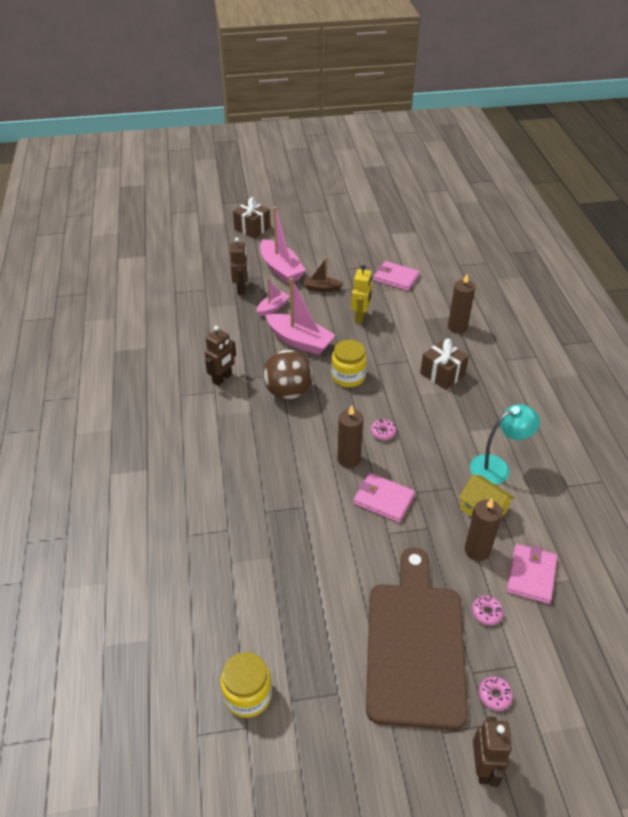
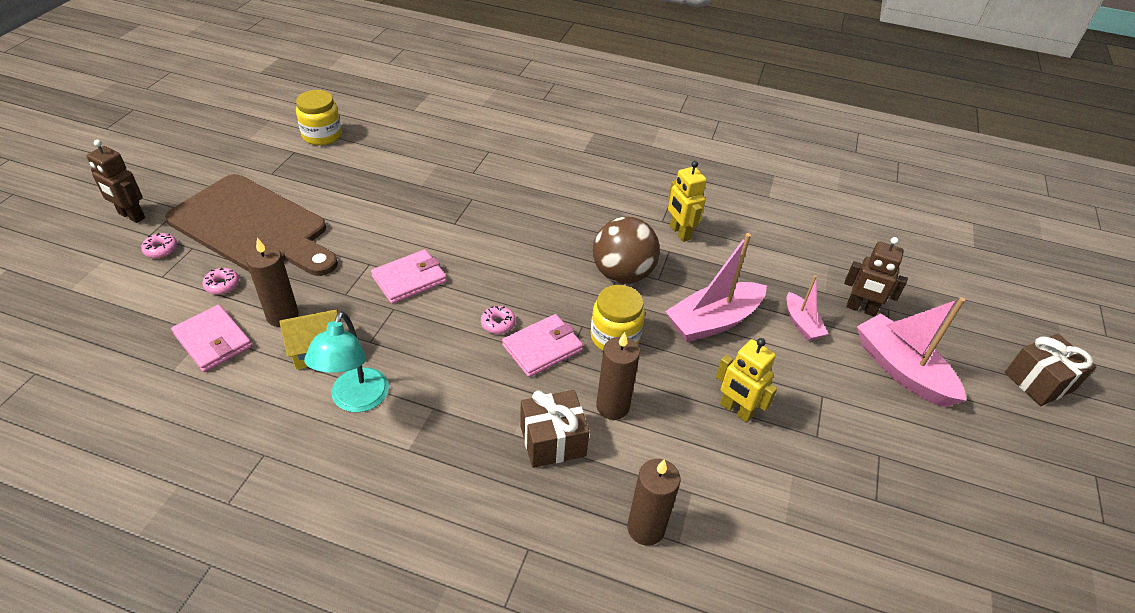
camera: 115 degrees right, 0 degrees up
(222, 379) = (679, 233): brown robot -> yellow robot
(281, 269) = (901, 370): pink boat -> pink boat turned 60 degrees clockwise
(321, 288) = (831, 396): brown boat -> none
(348, 459) = (484, 278): brown candle -> brown candle (612, 406)
(396, 278) = (826, 515): pink wallet -> pink wallet (542, 348)

